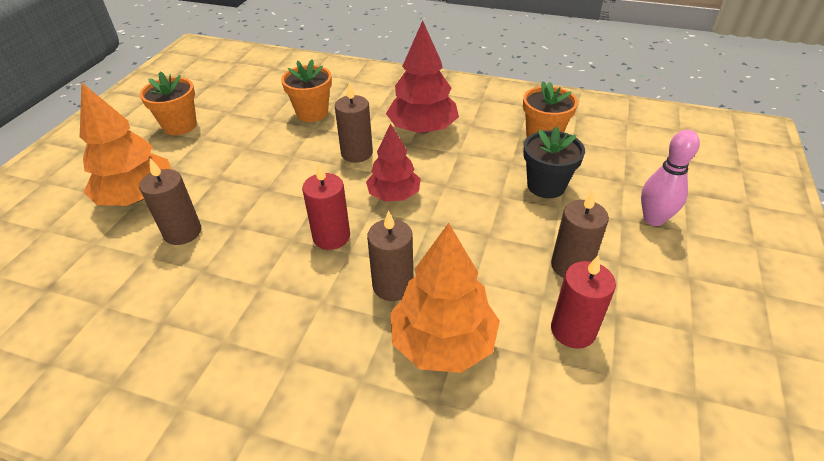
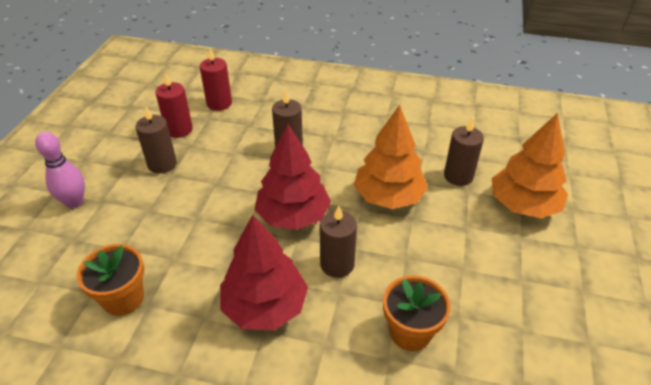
camera: 175 degrees right, 0 degrees up
(180, 126) = (563, 300): orange flower pot -> none
(331, 237) = (339, 177): red candle -> red candle (219, 103)
(394, 195) = (293, 215): red tree -> red tree, size x1.51
(443, 342) = (258, 122): orange tree -> orange tree (388, 196)
(546, 186) = (150, 231): black flower pot -> none

